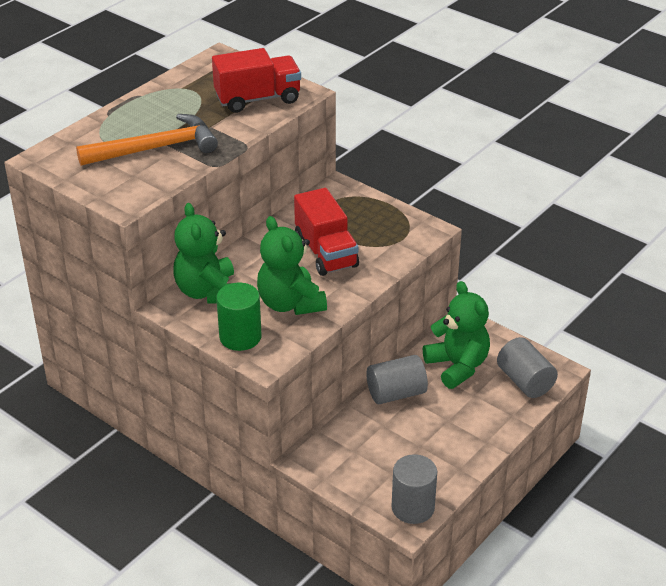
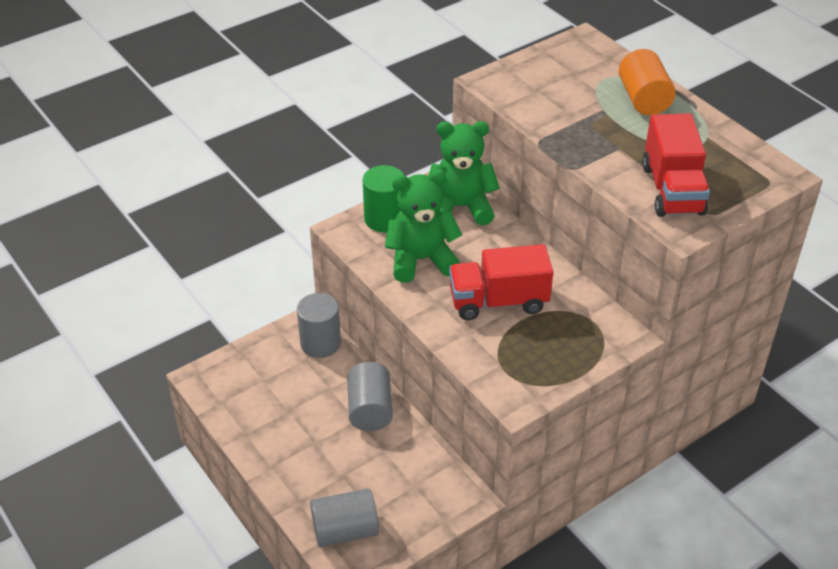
camera: 105 degrees right, 5 degrees up
(134, 120) = (643, 99): none -> orange cylinder
(155, 148) = (583, 107): orange hammer -> none
(413, 507) = (215, 385): grey cylinder -> grey cylinder (320, 343)
(457, 366) = (392, 474): green teddy bear -> none

